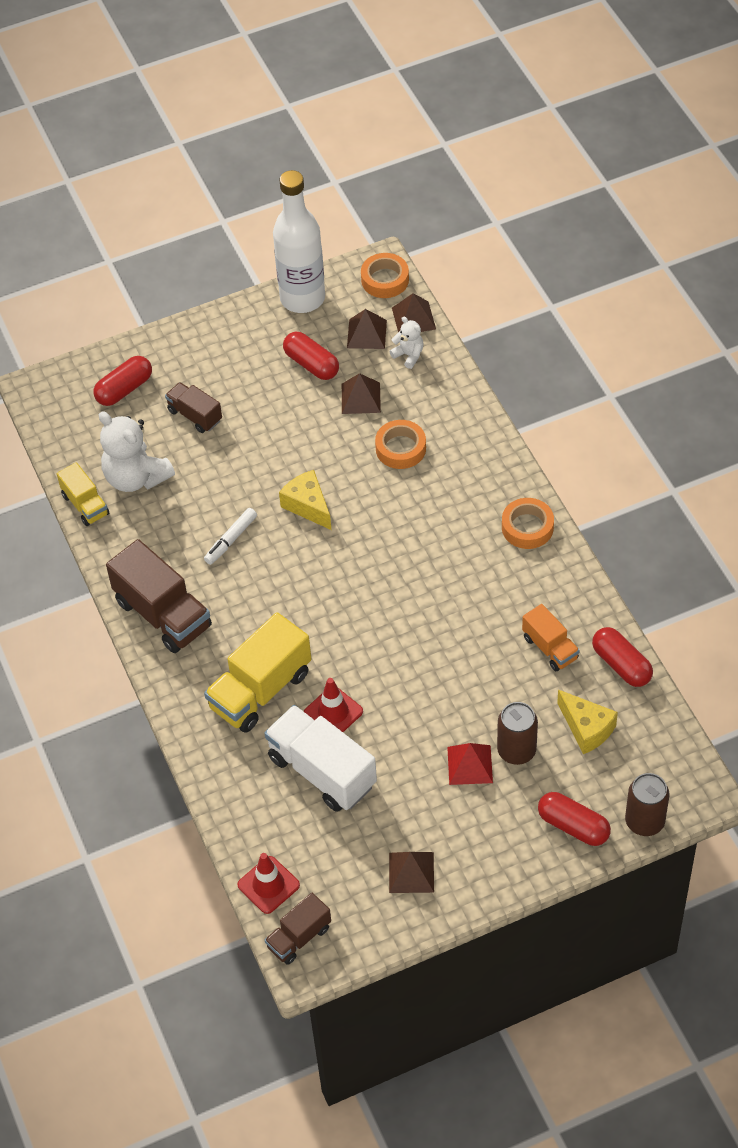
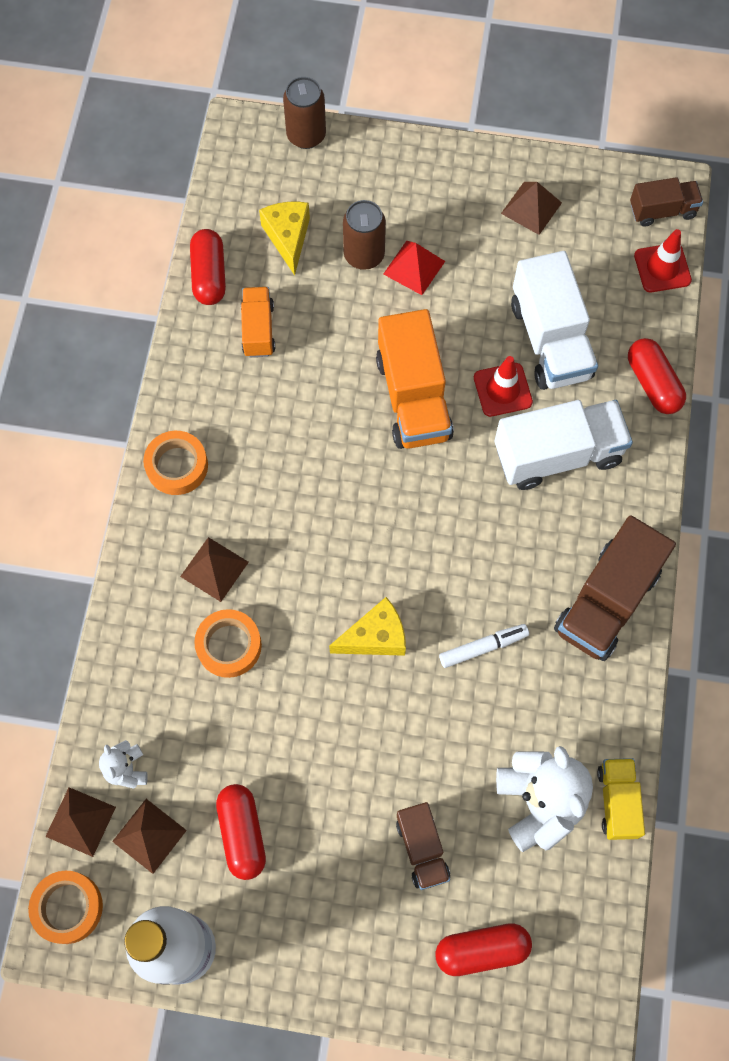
camera: 150 degrees left, 15 degrees up
(163, 614) = (606, 601): brown truck -> brown truck turned 135 degrees counterclockwise
(260, 690) = (557, 454): yellow truck -> white truck
(308, 506) = (375, 637): yellow cheese -> yellow cheese turned 105 degrees counterclockwise
(360, 398) = (222, 744): brown pyramid -> brown pyramid (214, 569)
(396, 668) = (413, 398): none -> orange truck
(573, 826) = (367, 166): red capsule -> red capsule (653, 383)

